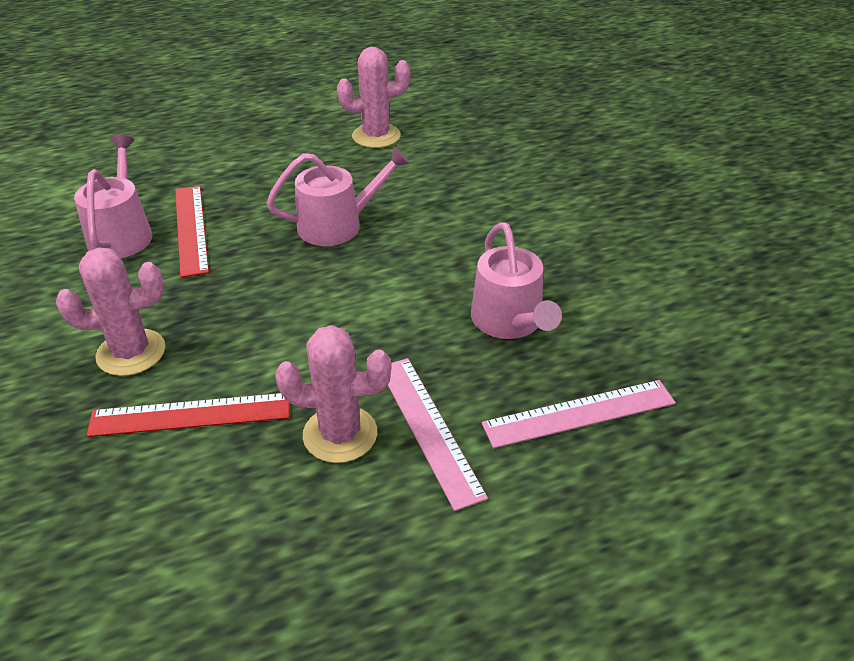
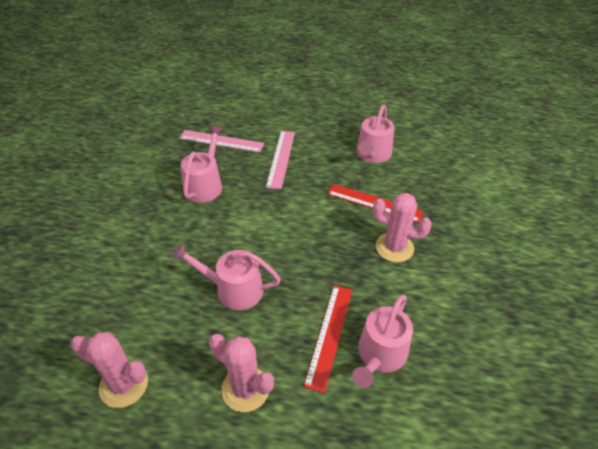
camera: 150 degrees left, 5 degrees up
(236, 534) = (372, 154): none -> pink watering can
(340, 434) = (316, 170): pink cactus -> pink cactus (245, 389)

